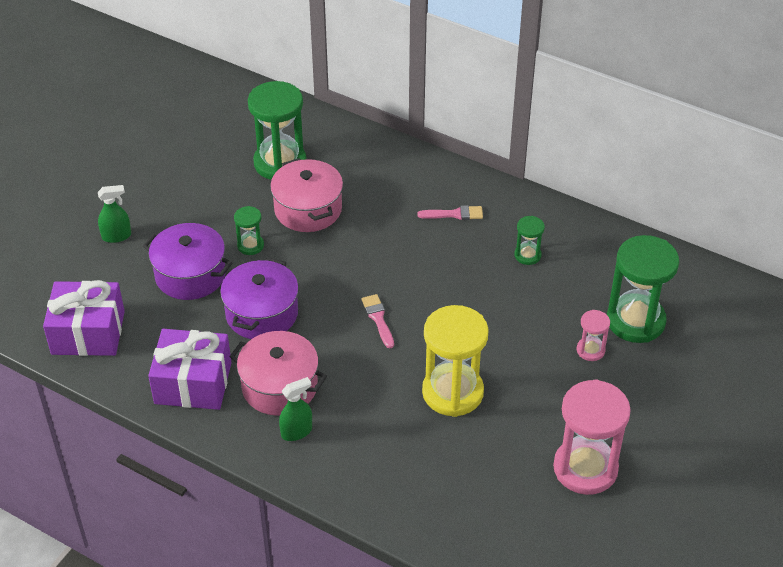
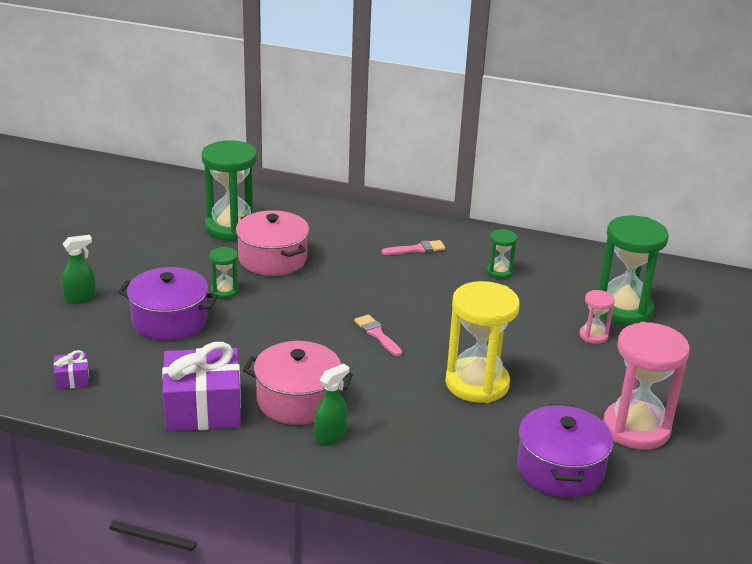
camera: 15 degrees left, 15 degrees down
(88, 332) = (72, 379): purple gift -> purple gift, size x0.44
(262, 313) = (256, 343): purple pot -> purple pot (560, 469)

